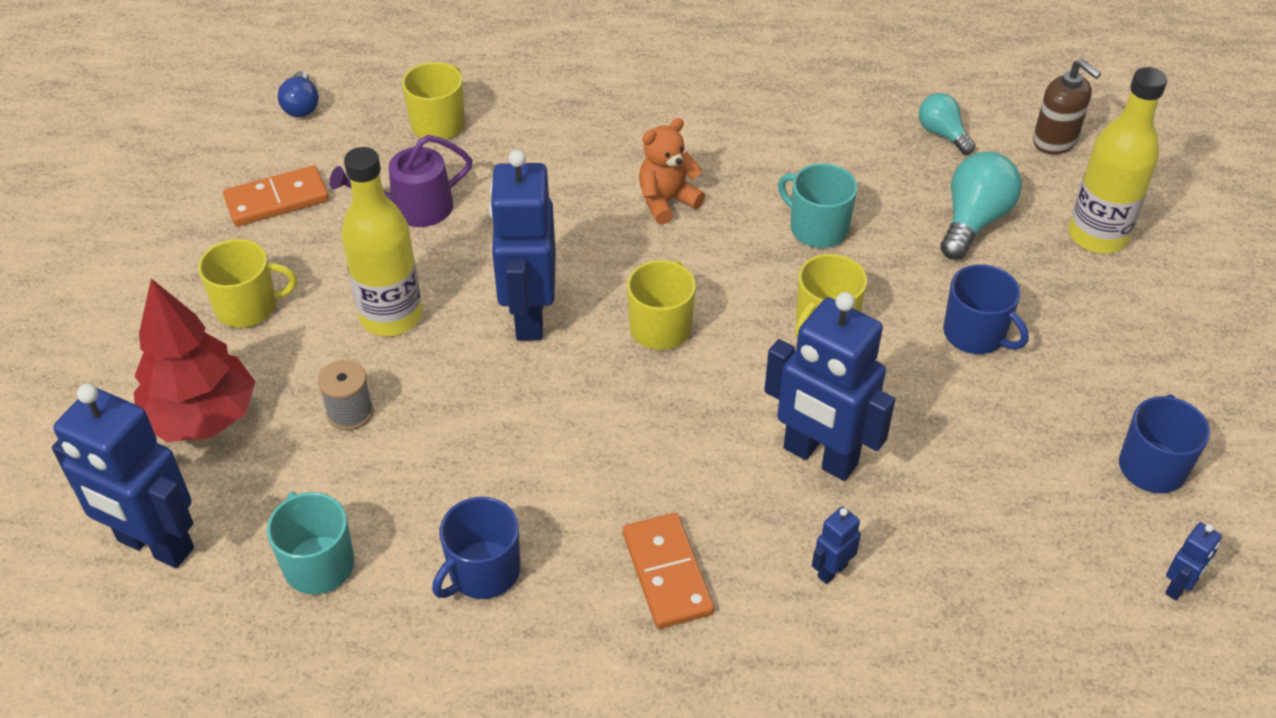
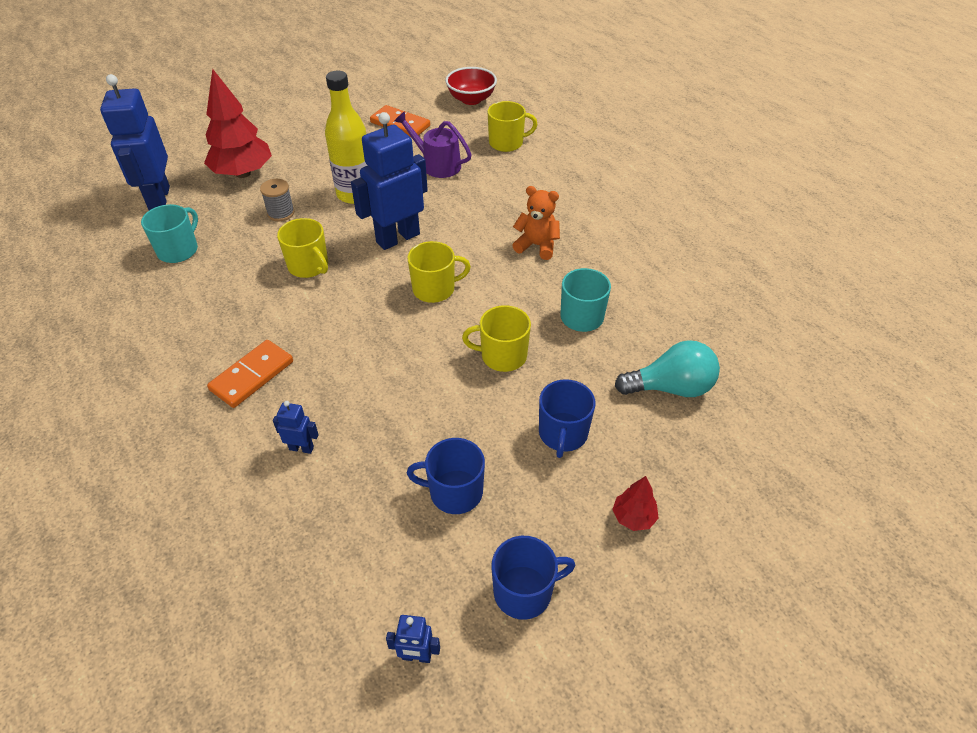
camera: 55 degrees right, 0 degrees up
(248, 307) = (323, 151): yellow mug -> yellow mug (309, 266)
(301, 106) = (471, 99): blue light bulb -> red bowl
(483, 572) = (208, 306): blue mug -> blue mug (454, 492)
(819, 457) = (388, 402): blue robot -> none
(942, 134) = (737, 336): turquoise light bulb -> none
(1055, 141) = (804, 398): brown soap dispenser -> none
(1097, 236) = (731, 463): yellow bottle -> none
(1115, 340) = (633, 517): none -> red tree

